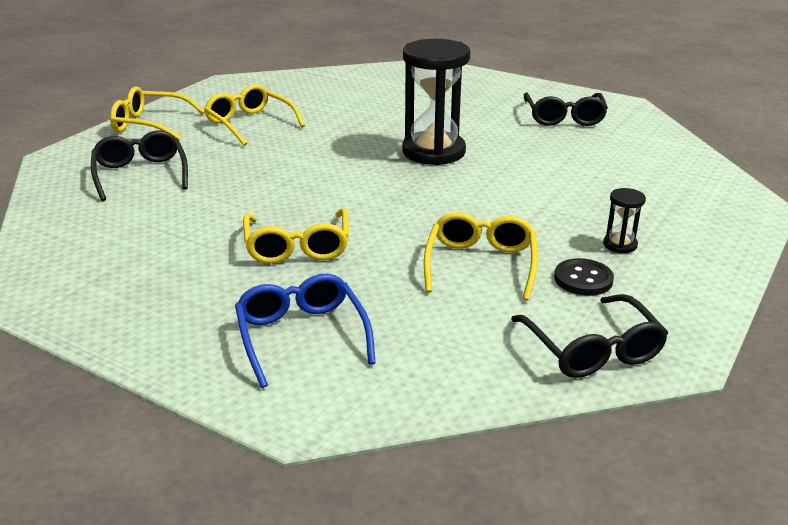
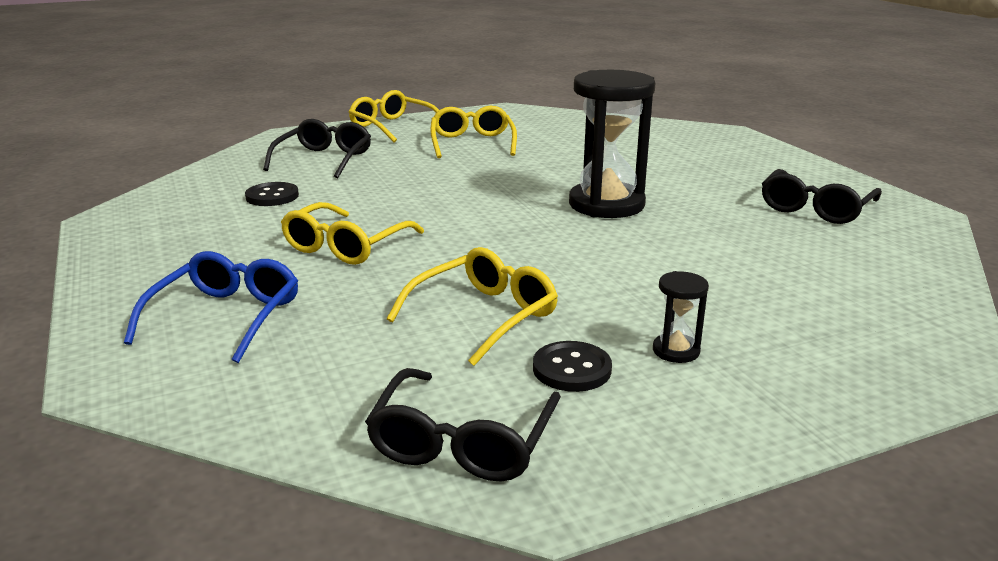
camera: 35 degrees right, 5 degrees down
(154, 223) = (272, 196): none -> black button

